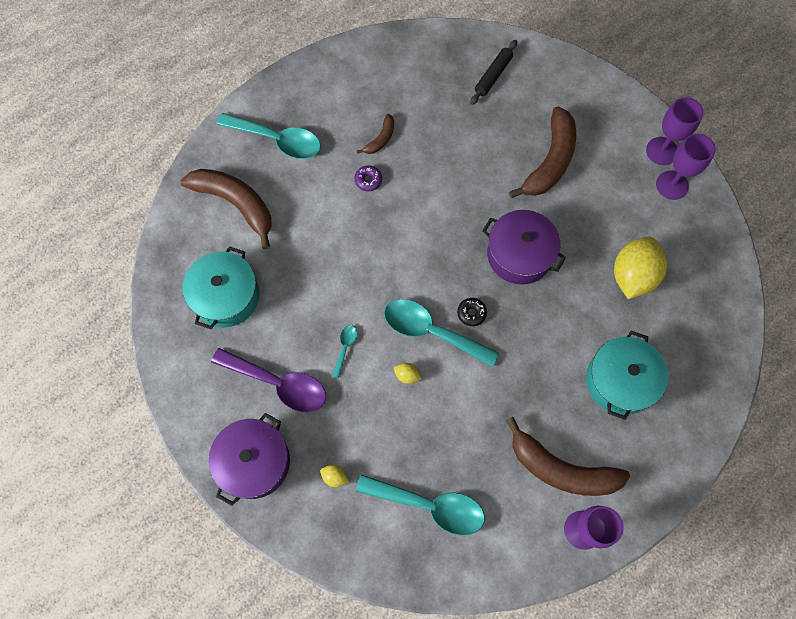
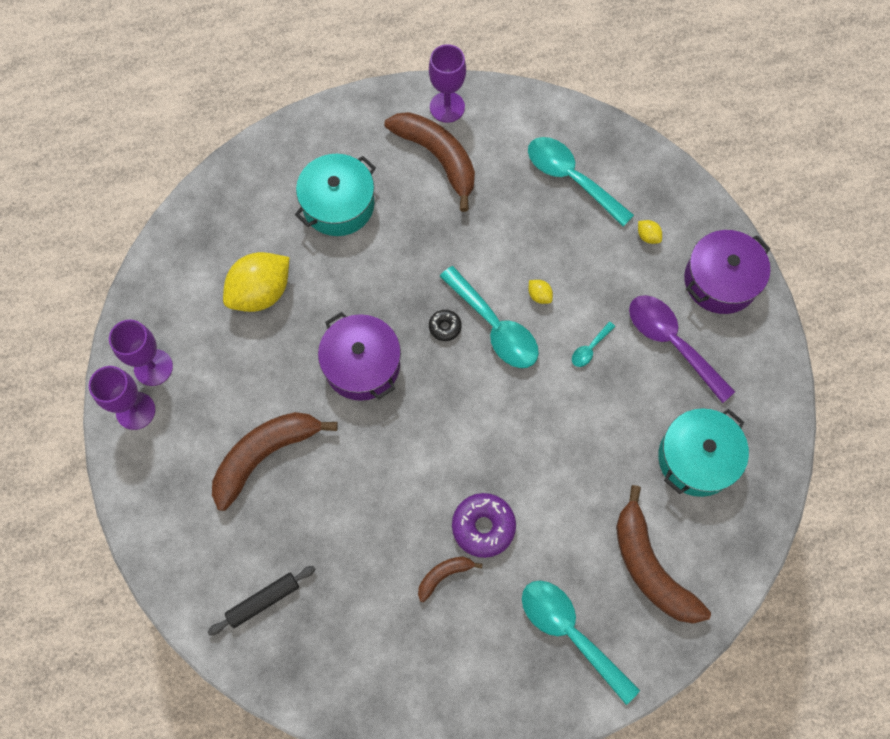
camera: 155 degrees left, 0 degrees up
(368, 180) = (483, 527): purple donut -> purple donut, size x1.81

